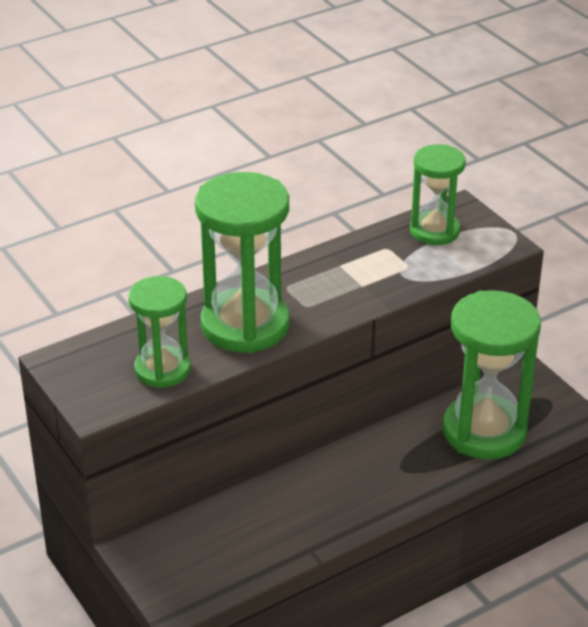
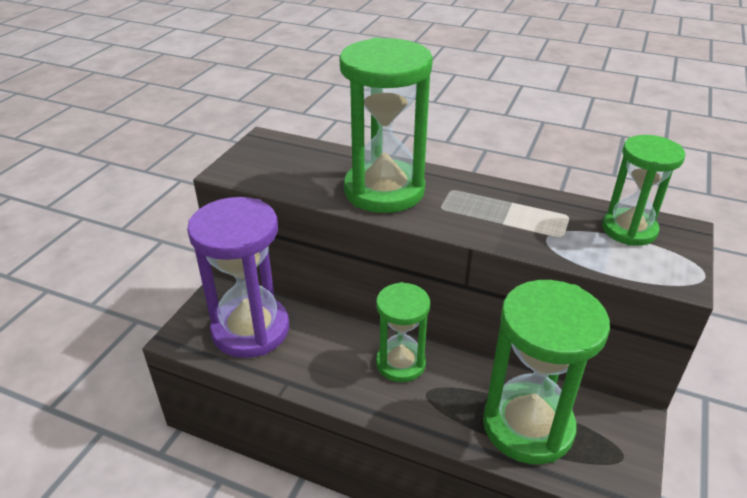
camera: 55 degrees right, 0 degrees up
(162, 370) = (295, 179): green hourglass -> green hourglass (400, 363)
(216, 547) = (250, 329): none -> purple hourglass

